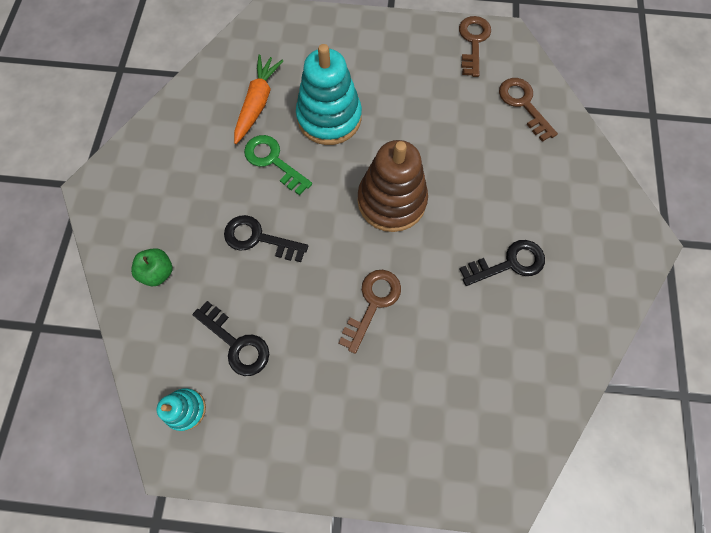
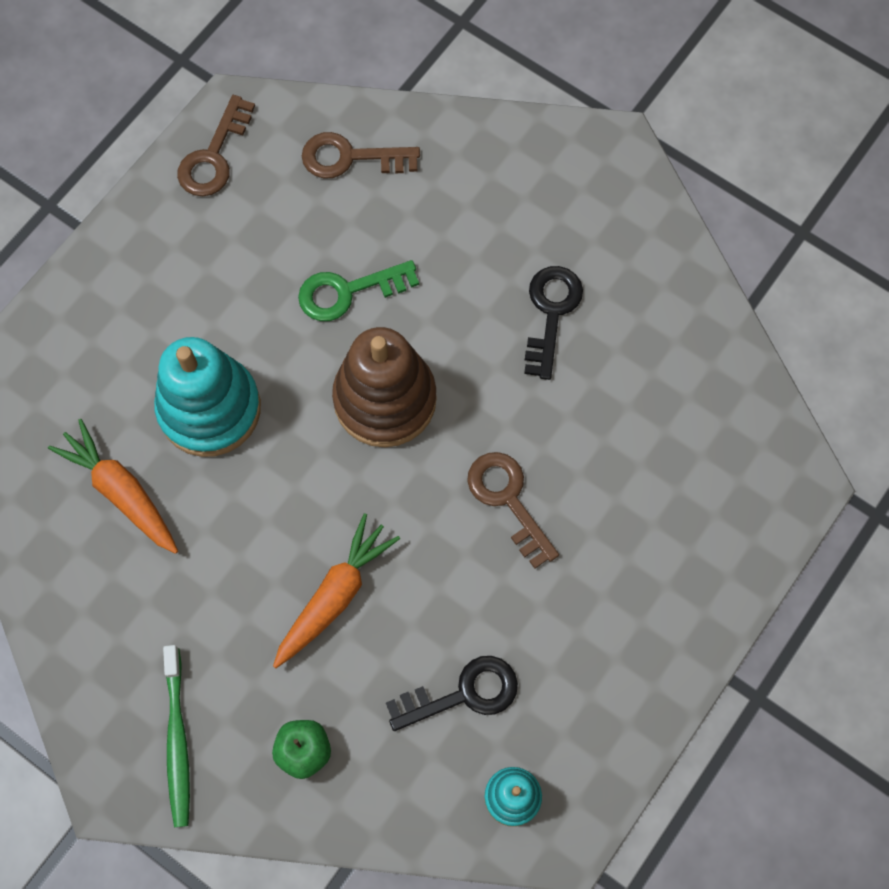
camera: 60 degrees left, 0 degrees up
(134, 204) = (177, 740): none -> green toothbrush
(258, 238) = (335, 595): black key -> orange carrot
(273, 161) = (230, 518): green key -> green key (348, 292)
(473, 42) = (214, 156): brown key -> brown key turned 105 degrees counterclockwise

